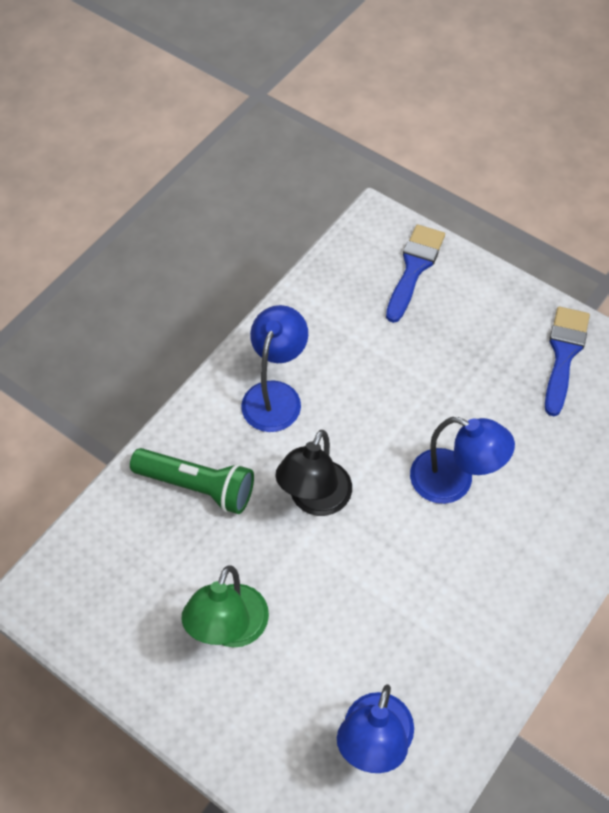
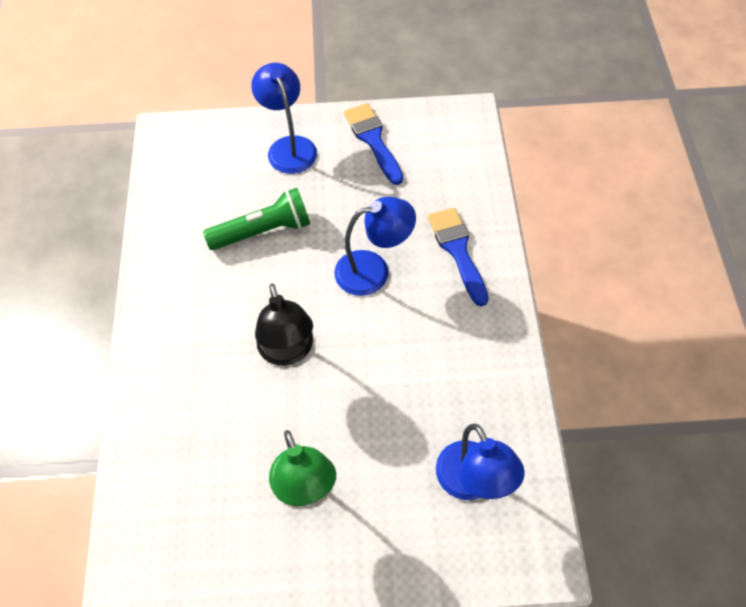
camera: 40 degrees left, 0 degrees up
(197, 487) = (190, 407): green flashlight -> green flashlight (263, 231)
(275, 395) = (194, 300): blue lamp -> blue lamp (289, 147)
(414, 268) = (221, 148): blue brush -> blue brush (457, 250)

